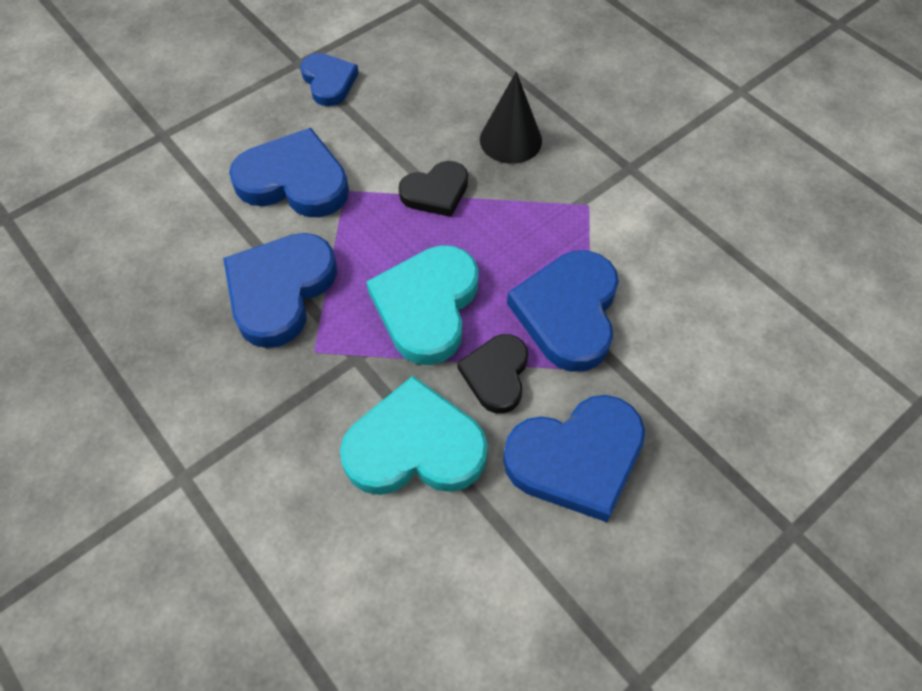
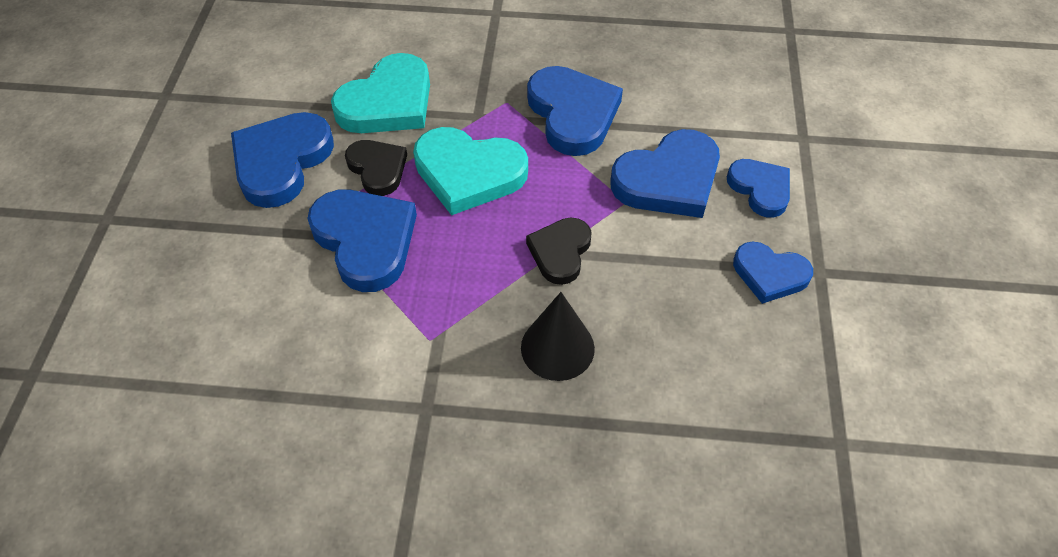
camera: 135 degrees right, 5 degrees down
(248, 127) = (760, 189): none -> blue heart
(427, 306) = (469, 173): turquoise heart -> turquoise heart turned 135 degrees clockwise

